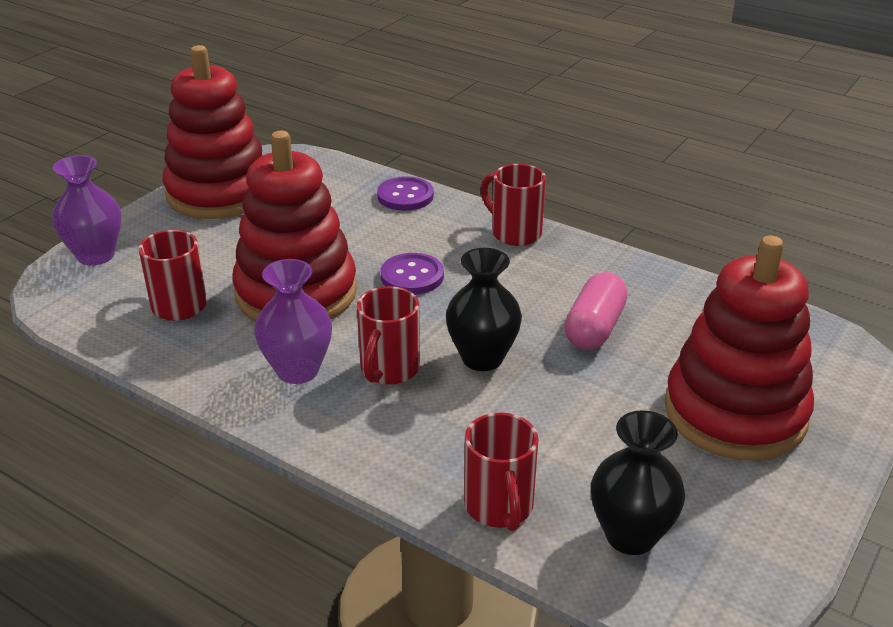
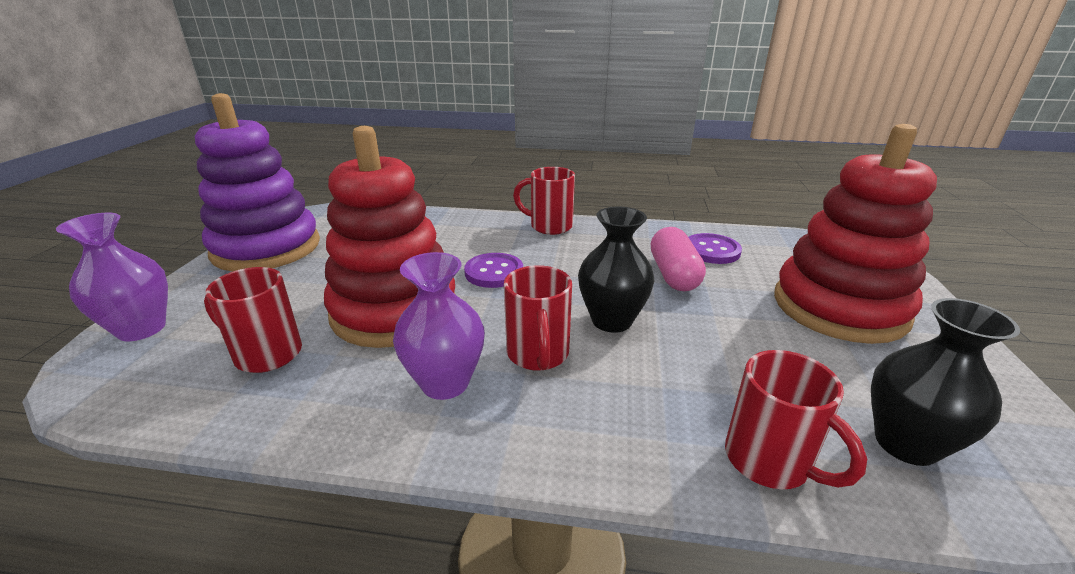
camera: 25 degrees left, 5 degrees down
(219, 193) = (266, 248): red stacking toy -> purple stacking toy
(405, 196) = (442, 220): purple button -> purple button (711, 250)

